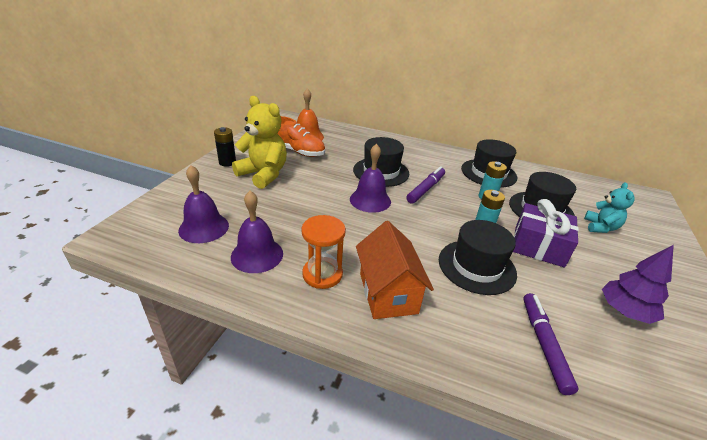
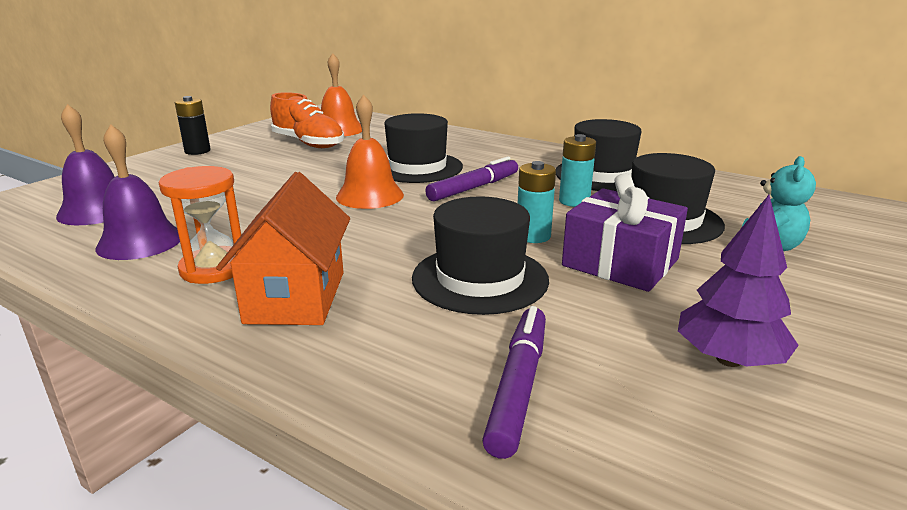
camera: 15 degrees right, 10 degrees down
(263, 174) = (235, 164): yellow teddy bear -> none
(370, 200) = (370, 195): purple bell -> orange bell

